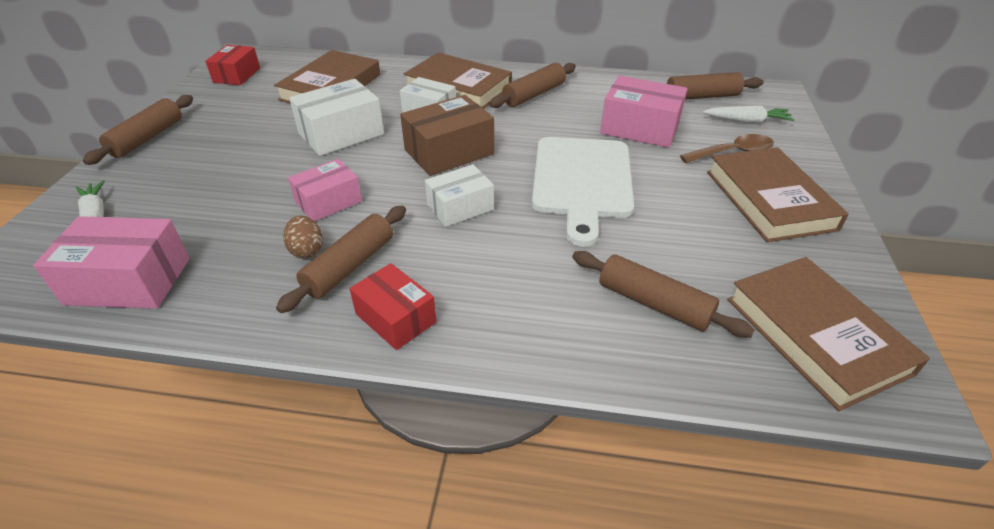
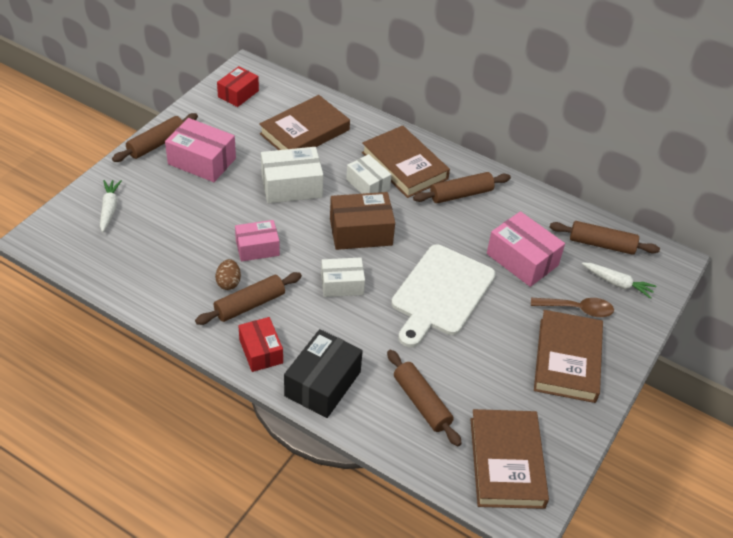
camera: 20 degrees right, 5 degrees up
(128, 281) = (119, 267): pink box -> pink box (202, 161)
(508, 328) = (322, 383): none -> black box

